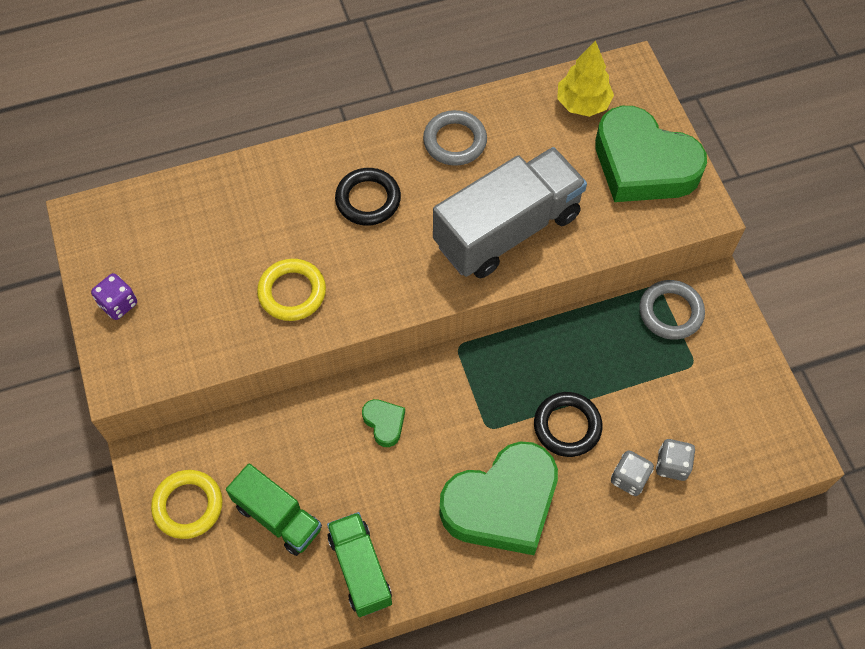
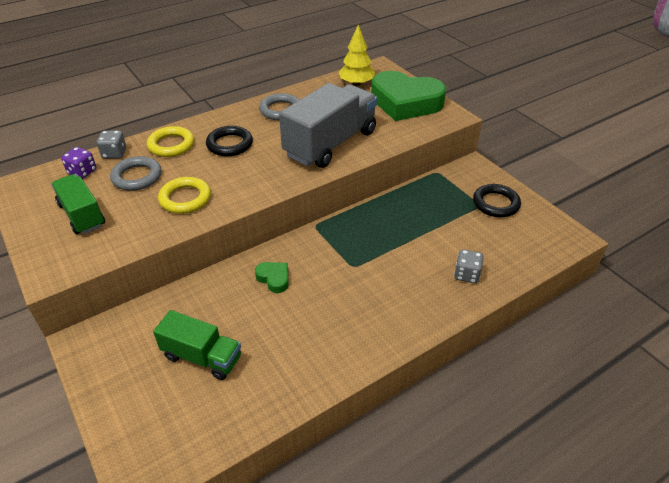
camera: 15 degrees left, 20 degrees down
(118, 304) = (46, 228): purple dice -> purple dice (82, 172)
(188, 506) = (122, 366): yellow ring -> yellow ring (171, 145)
(360, 569) = (281, 378): green truck -> green truck (82, 215)
(502, 504) = (380, 309): green heart -> none
(567, 426) = (409, 254): black ring -> black ring (496, 203)
(670, 312) = (451, 182): grey ring -> grey ring (137, 177)
(672, 465) = (492, 261): grey dice -> grey dice (114, 154)

